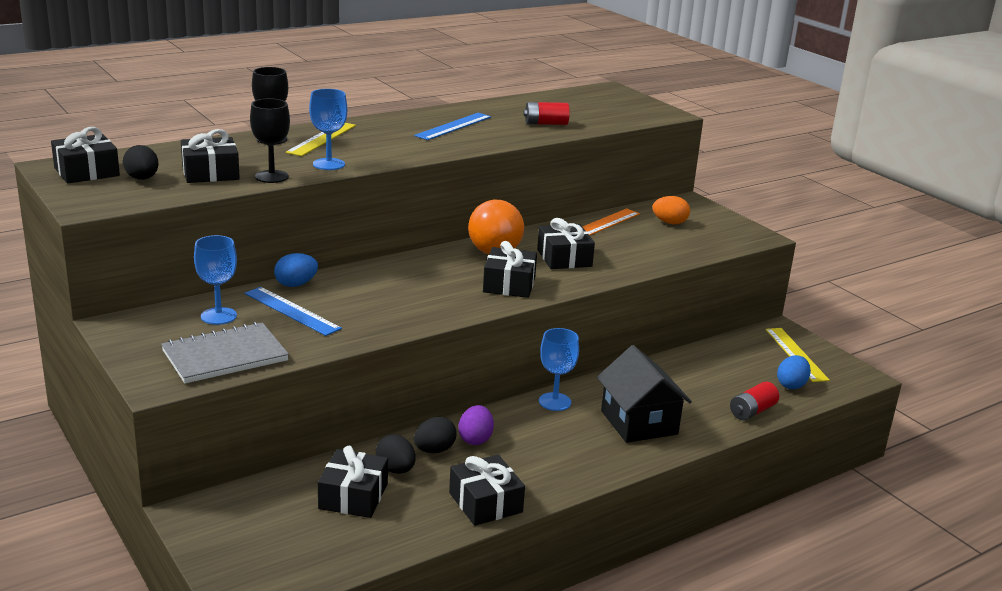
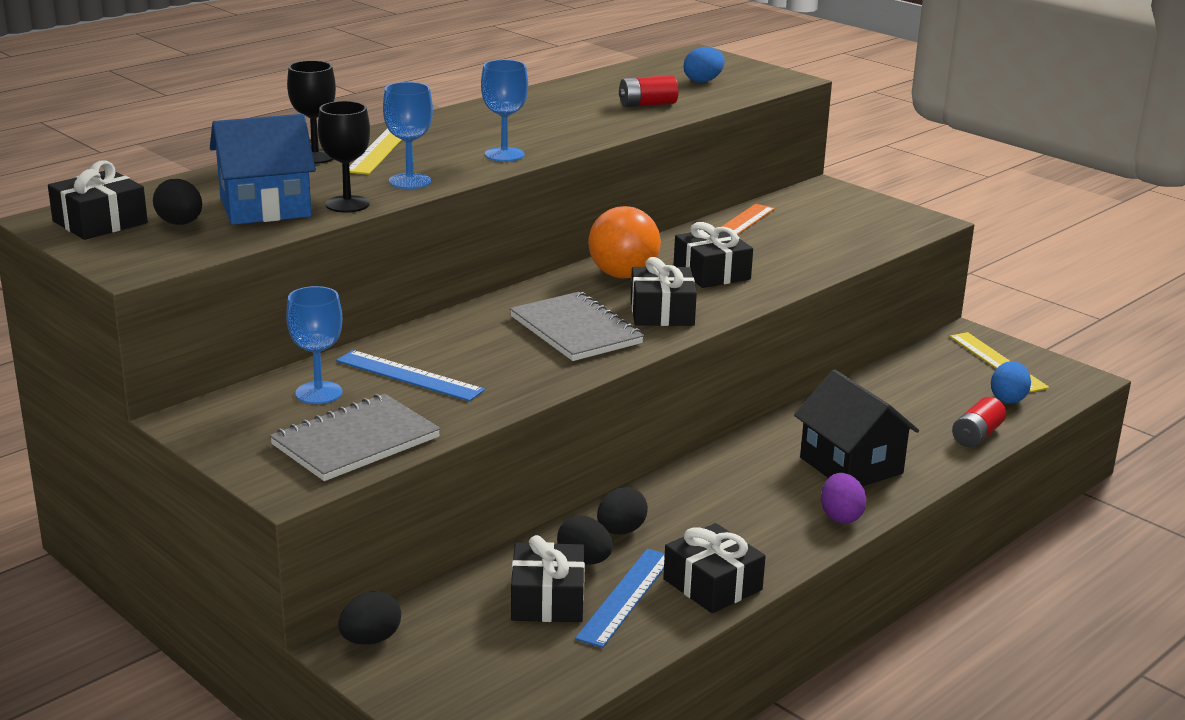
camera: 10 degrees left, 0 degrees up
(207, 508) = (370, 639): none -> black egg
(210, 173) = (265, 207): black gift -> blue house
(296, 284) = (395, 342): blue egg -> blue egg (703, 81)
(435, 291) = (576, 330): none -> grey notebook
(453, 126) = (536, 118): blue ruler -> blue ruler (625, 596)
(475, 439) = (665, 511): purple egg -> purple egg (841, 516)
(554, 402) = (739, 454): blue goblet -> blue goblet (504, 154)
(669, 223) = (815, 216): orange egg -> none

